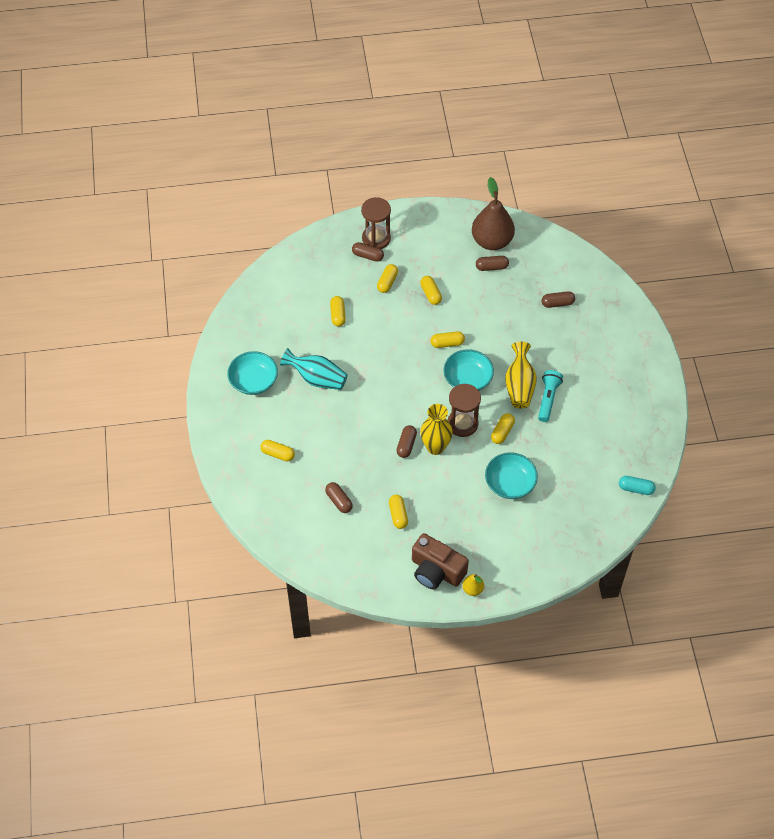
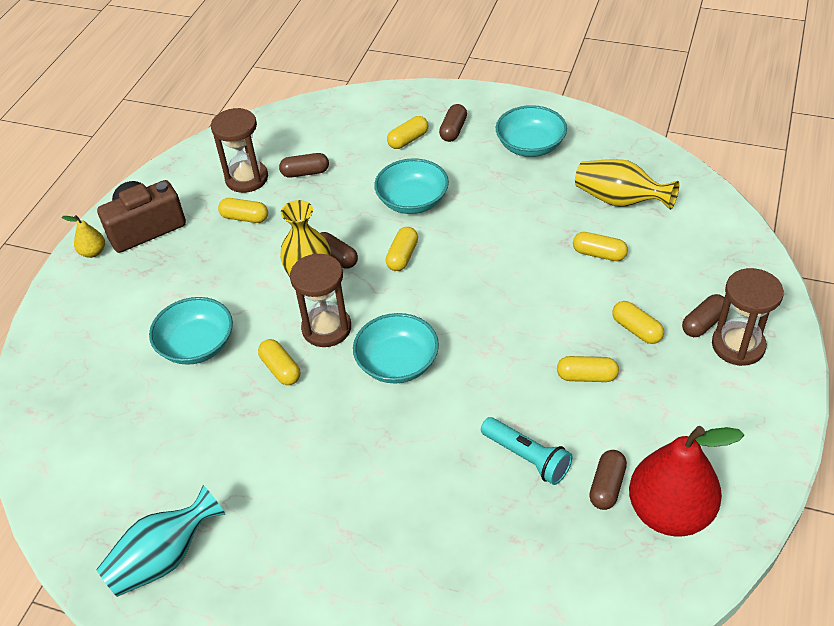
camera: 120 degrees right, 10 degrees down
(317, 378) = (499, 203): turquoise vase -> turquoise vase (164, 558)
(337, 426) = (412, 201): none -> turquoise bowl
(361, 534) = (246, 178): none -> brown hourglass
(447, 343) = (477, 362): yellow capsule -> yellow capsule (402, 256)
(492, 241) = (669, 512): brown pear -> red pear
(519, 386) = (344, 424): yellow vase -> yellow vase (619, 200)
(548, 399) = (295, 452): turquoise flashlight -> turquoise flashlight (527, 457)
(557, 303) = (475, 557): brown capsule -> brown capsule (453, 130)
(636, 489) = (62, 499): turquoise capsule -> none

